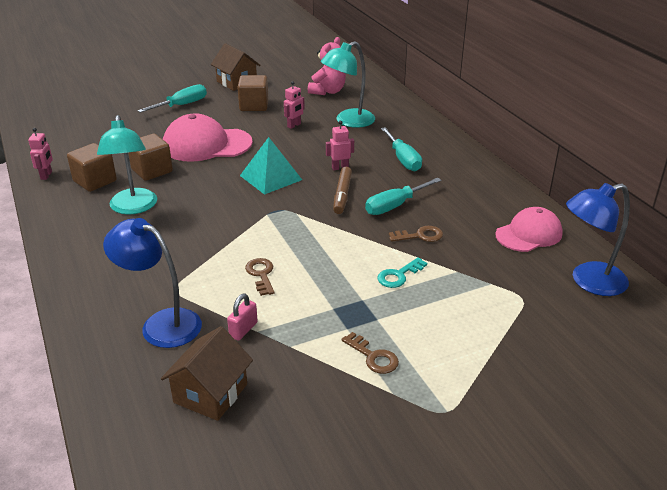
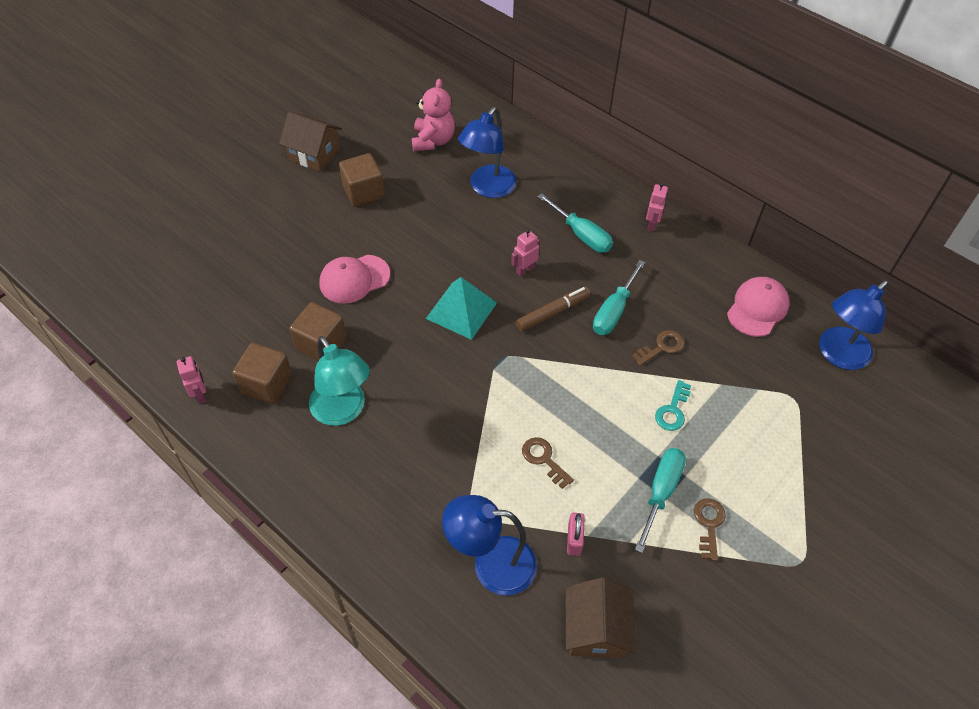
camera: 25 degrees left, 20 degrees up
(181, 105) = (275, 217): turquoise screwdriver -> turquoise screwdriver (661, 492)
(206, 145) = (354, 279): pink cap -> pink cap, size x0.66
(294, 125) = (432, 214): pink robot -> pink robot (652, 224)
(342, 195) = (552, 312): brown marker -> brown marker turned 105 degrees counterclockwise
(348, 121) = (488, 188): turquoise lamp -> blue lamp
(373, 357) = (709, 524): brown key -> brown key turned 105 degrees counterclockwise

